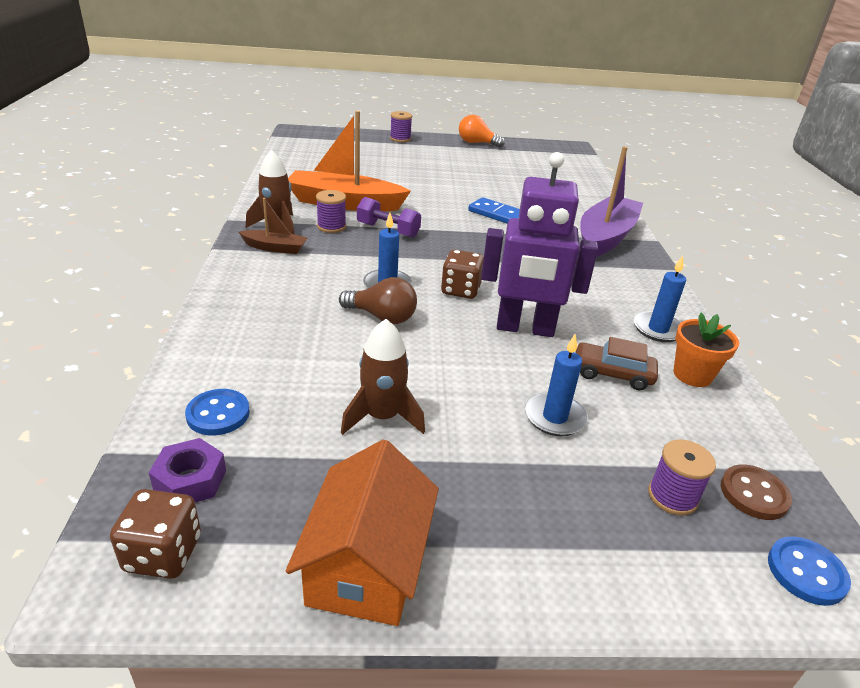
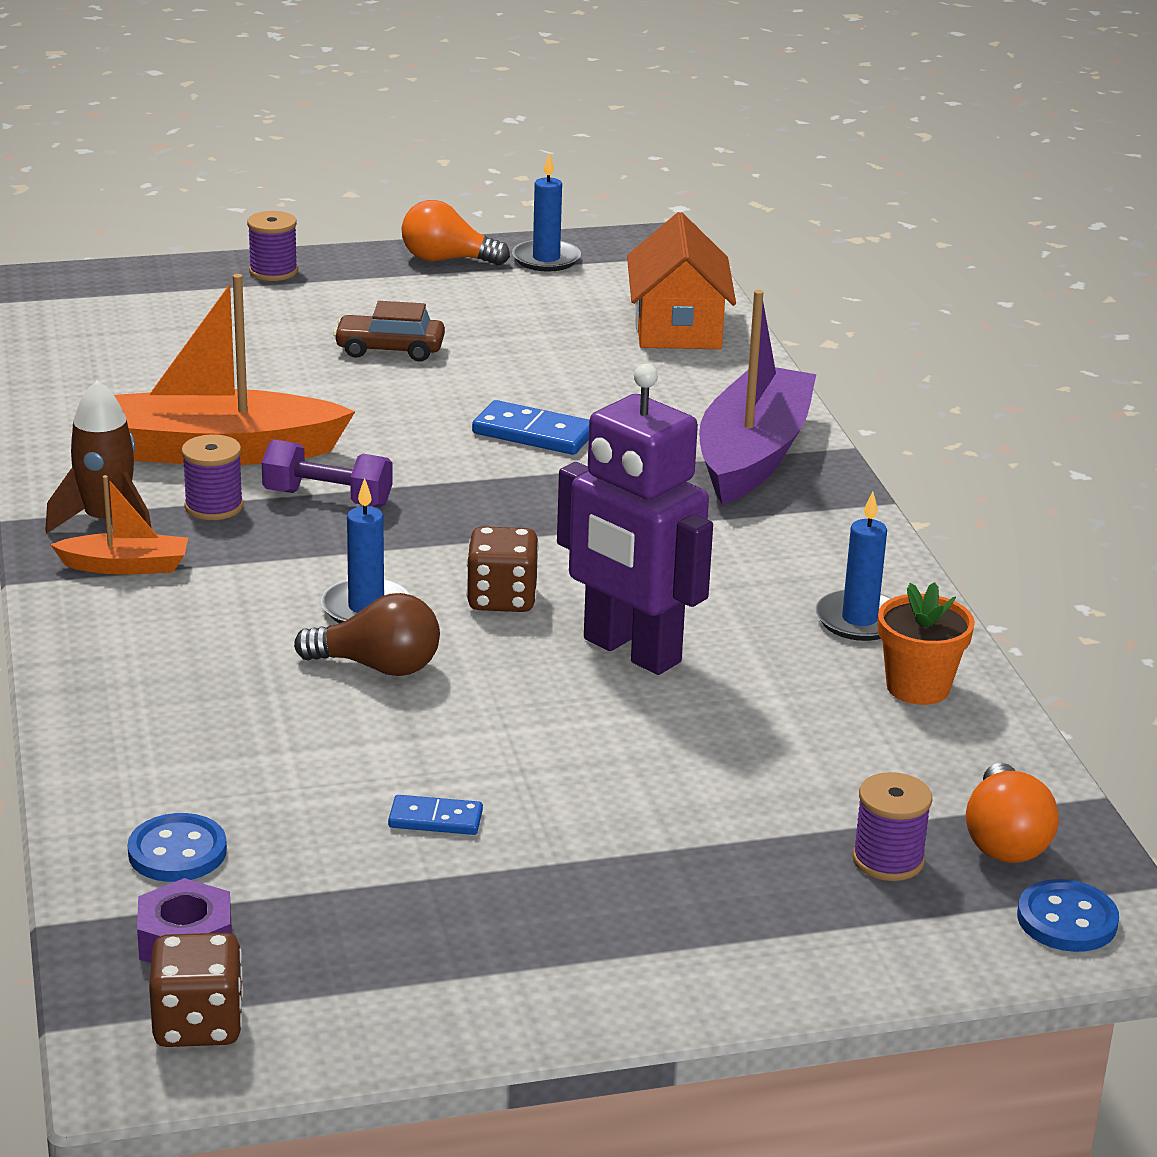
camera: 10 degrees left, 5 degrees down
(275, 248) = (126, 566): brown boat -> orange boat
(366, 564) = (479, 996): orange house -> orange house (677, 327)
(382, 417) = (435, 819): brown rocket -> blue domino
(525, 328) = (631, 651): purple robot -> purple robot turned 45 degrees clockwise
(554, 417) = (703, 781): blue candle -> blue candle (546, 259)
(612, 374) = (787, 704): brown car -> brown car (390, 350)
(754, 494) = (1004, 840): brown button -> orange light bulb

